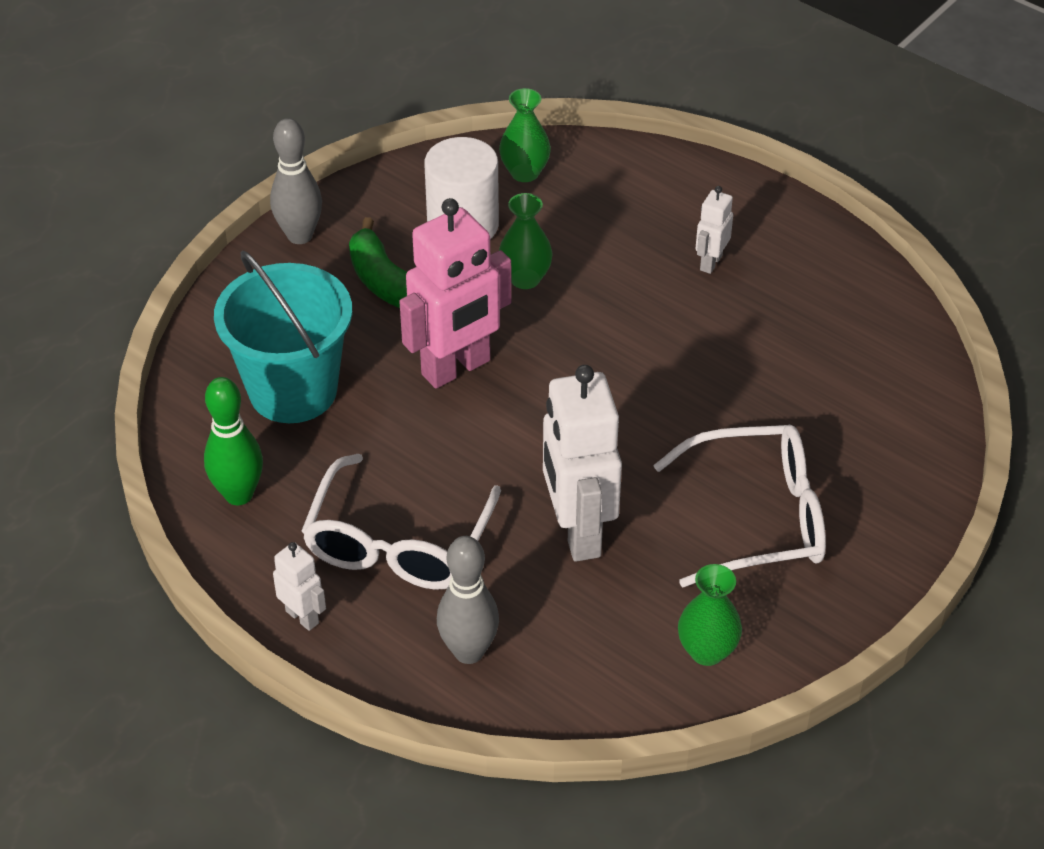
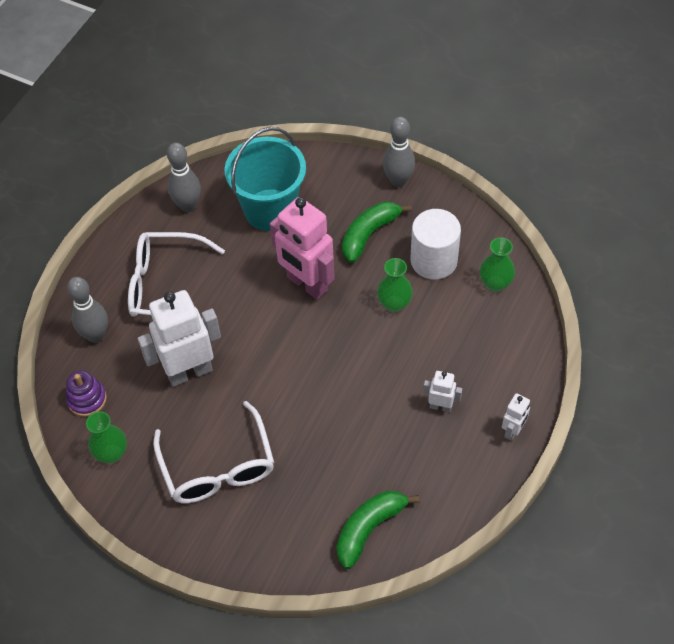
camera: 80 degrees right, 10 degrees up
(239, 494) = (188, 206): green bowling pin -> grey bowling pin
(302, 617) = (109, 255): white robot -> white robot (513, 431)
(594, 676) = (87, 399): none -> purple stacking toy
(886, 366) = (369, 529): none -> green banana

